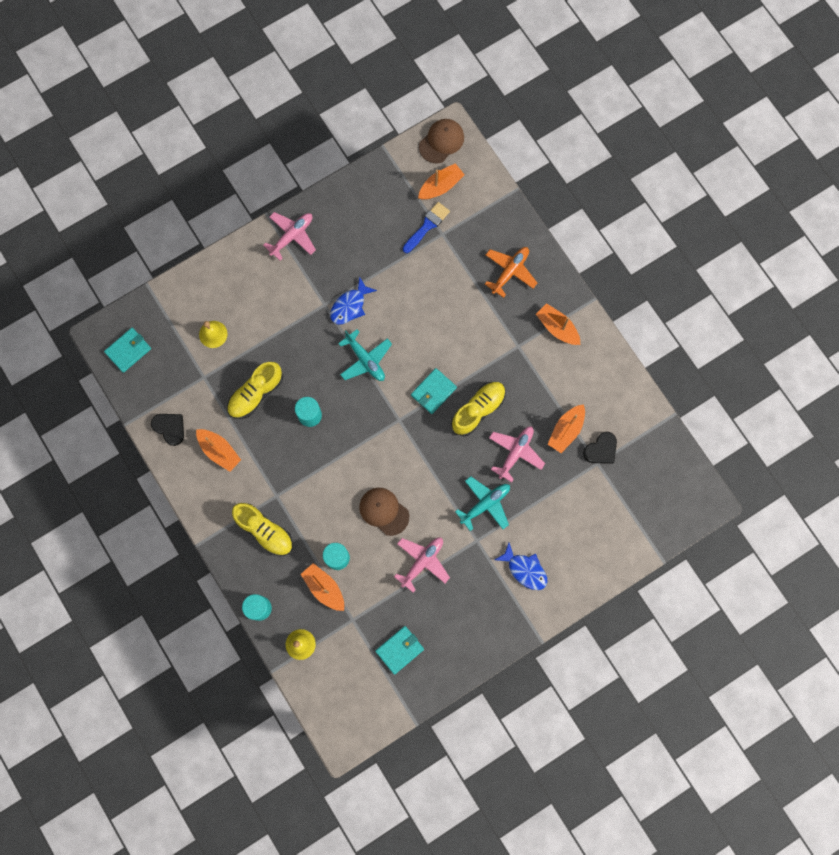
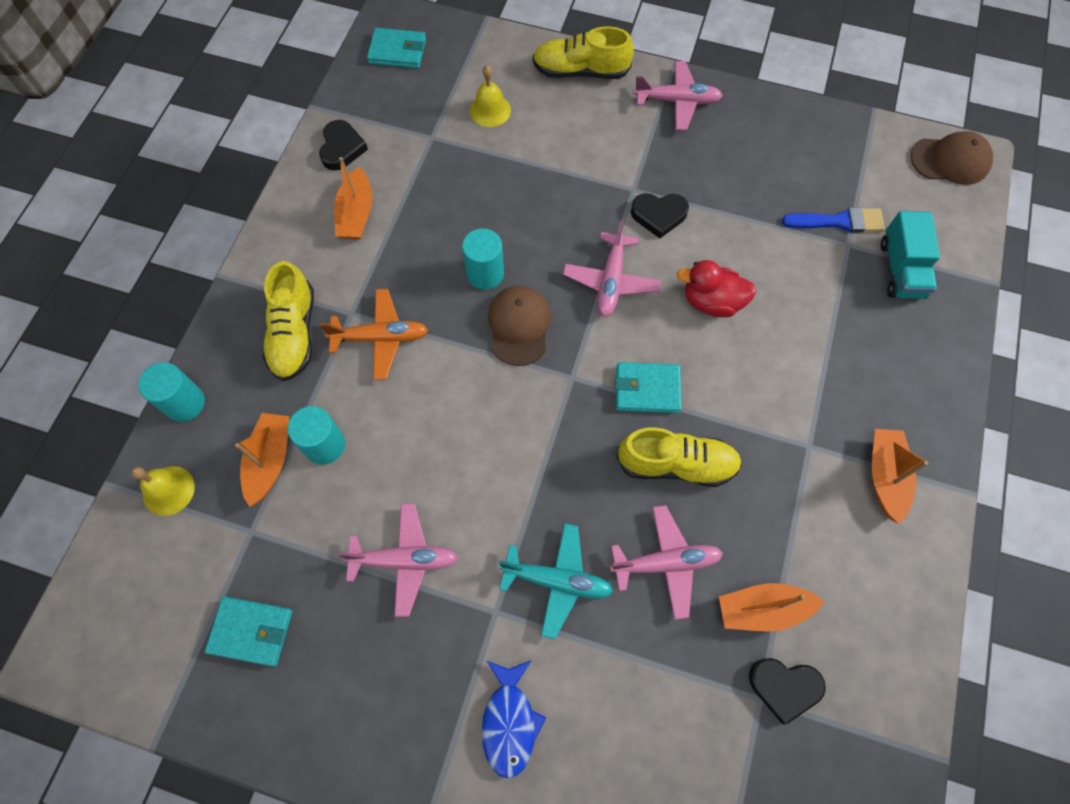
camera: 50 degrees right, 10 degrees down
(256, 394) = (459, 200): yellow shoe -> yellow shoe (580, 71)
(350, 306) = (658, 215): blue fish -> black heart
(365, 359) = (611, 281): turquoise plane -> pink plane
(384, 511) = (435, 453): brown cap -> brown cap (519, 326)
(416, 324) = (711, 302): none -> red duck
(440, 186) = (900, 199): orange boat -> none
(474, 223) = (901, 269): none -> turquoise truck
(510, 271) = (890, 357): orange plane -> orange plane (380, 338)

